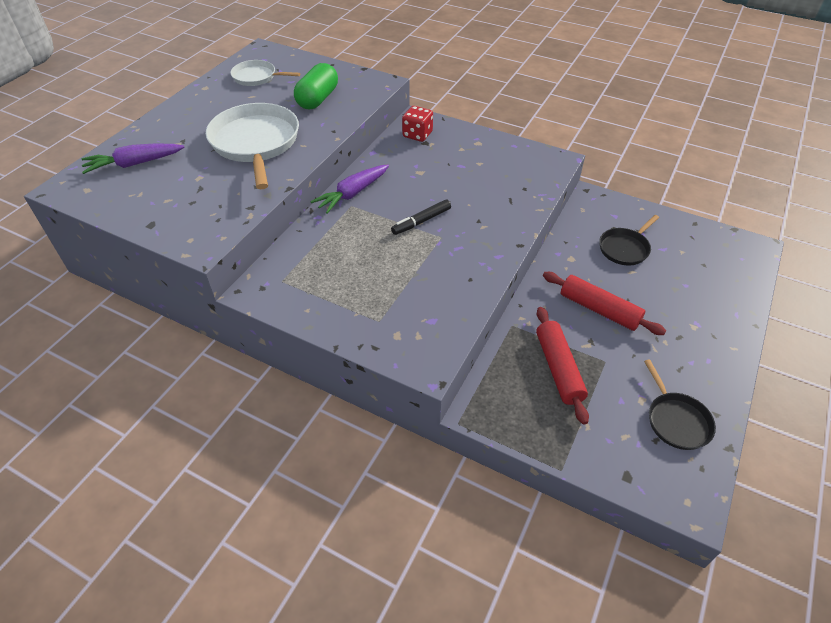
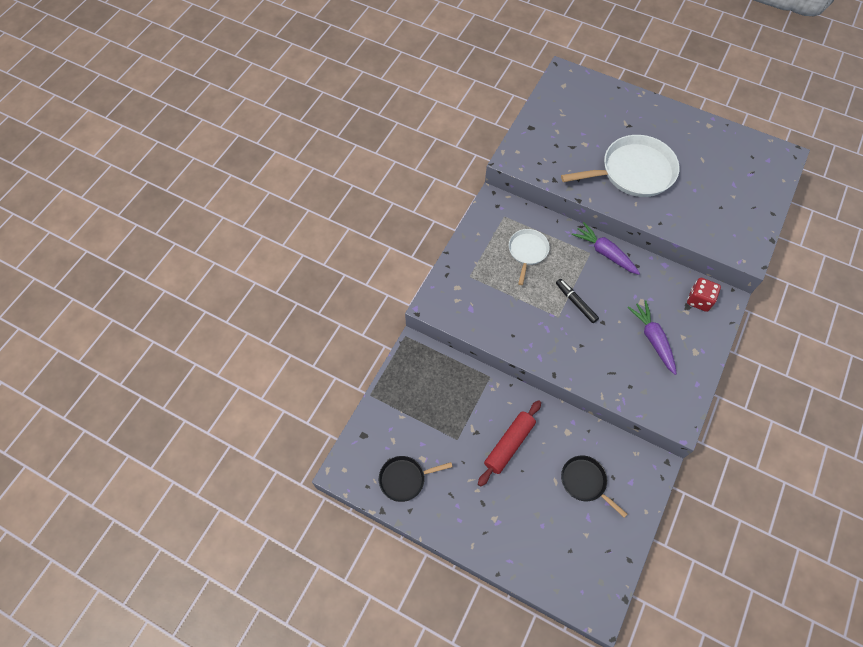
camera: 90 degrees right, 15 degrees up
(134, 164) = (596, 104): purple carrot -> purple carrot (653, 339)
(257, 77) = (735, 158): white pan -> white pan (527, 251)
(317, 99) = (708, 207): green capsule -> none
(558, 368) = (450, 404): red rolling pin -> none

